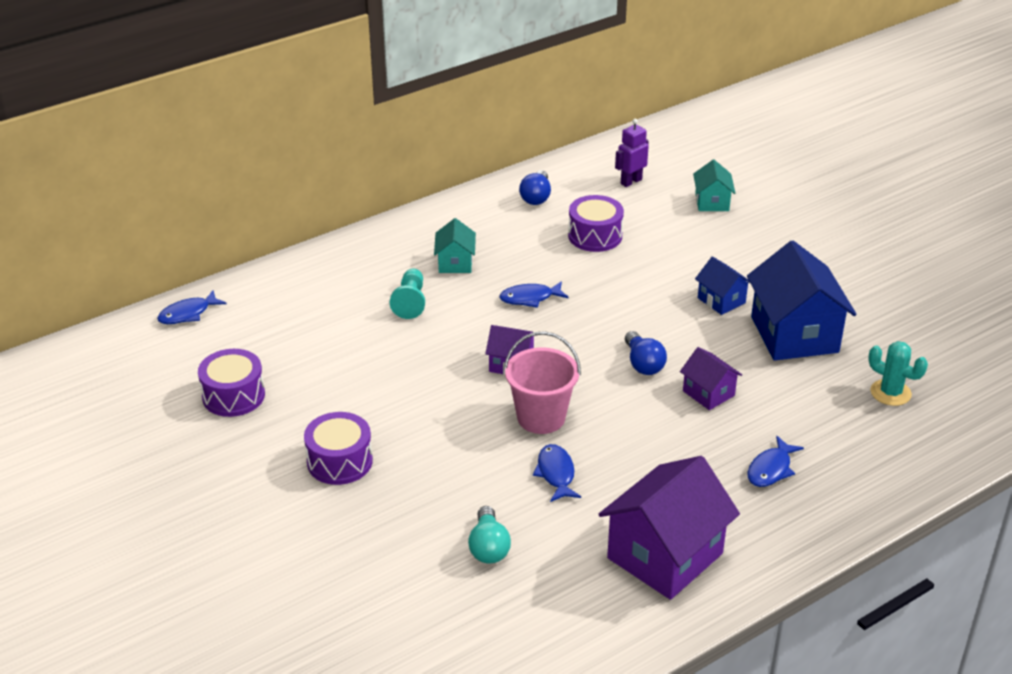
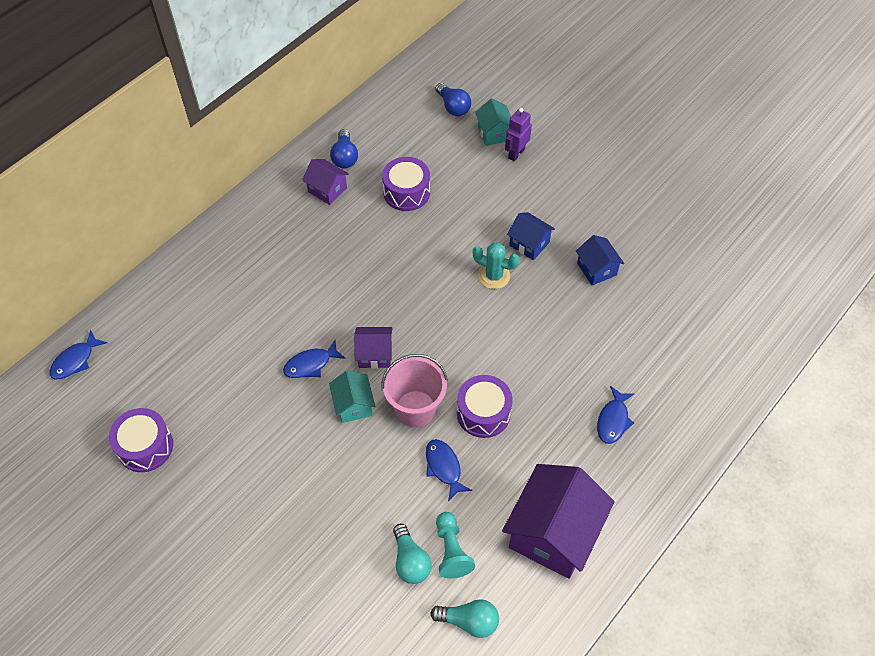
camera: 15 degrees left, 20 degrees up
(339, 461) = (260, 499): purple drum -> purple drum (483, 413)
(410, 302) = (269, 303): turquoise pawn -> turquoise pawn (451, 550)
(455, 263) = (296, 249): turquoise house -> turquoise house (353, 405)
(530, 298) = (370, 276): blue fish -> blue fish (310, 364)
(538, 614) = (469, 621): none -> turquoise light bulb
(631, 181) = (420, 123): purple robot -> purple robot (516, 153)
(643, 364) = (483, 329): blue light bulb -> blue light bulb (453, 107)
(708, 393) = (544, 349): purple house -> purple house (327, 190)
(794, 334) = (596, 269): blue house -> blue house, size x0.50
(890, 393) = (686, 316): turquoise cactus -> turquoise cactus (494, 276)

